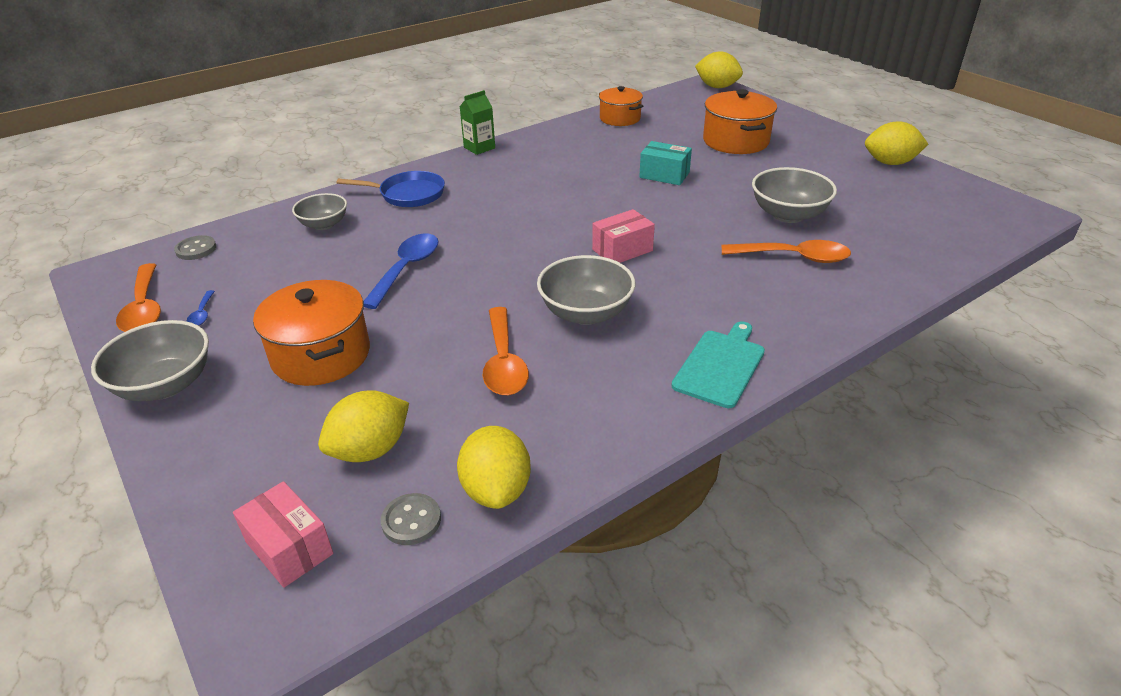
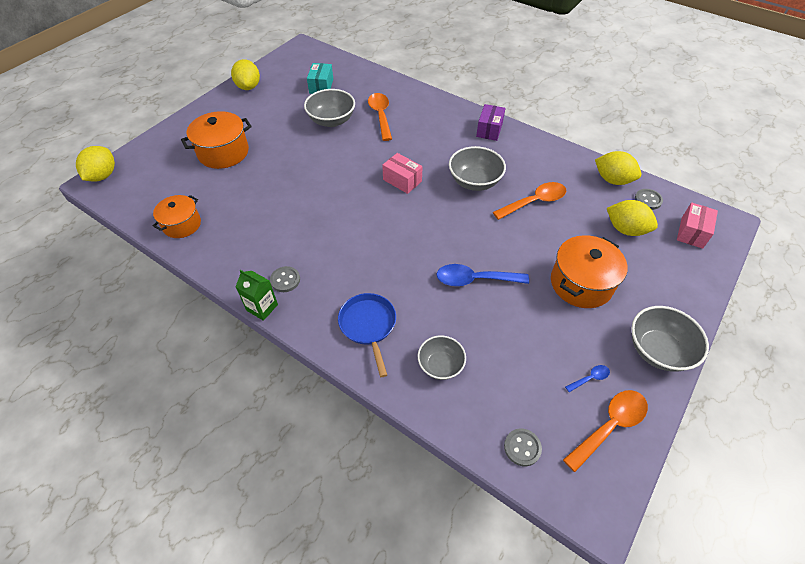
camera: 110 degrees left, 15 degrees up
(496, 490) = (612, 180): yellow lemon -> yellow lemon turned 60 degrees clockwise
(504, 160) = (285, 280): none -> grey button
(664, 175) = (290, 179): turquoise box -> turquoise box (321, 86)
(720, 366) = (489, 130): turquoise cutting board -> purple box

